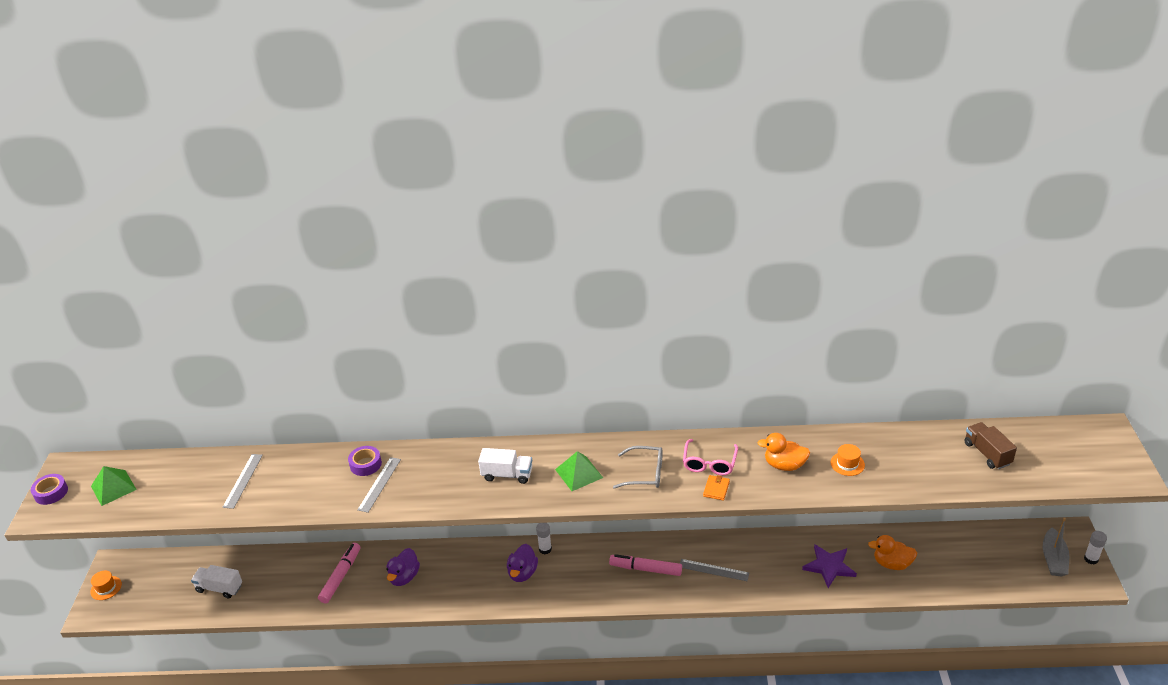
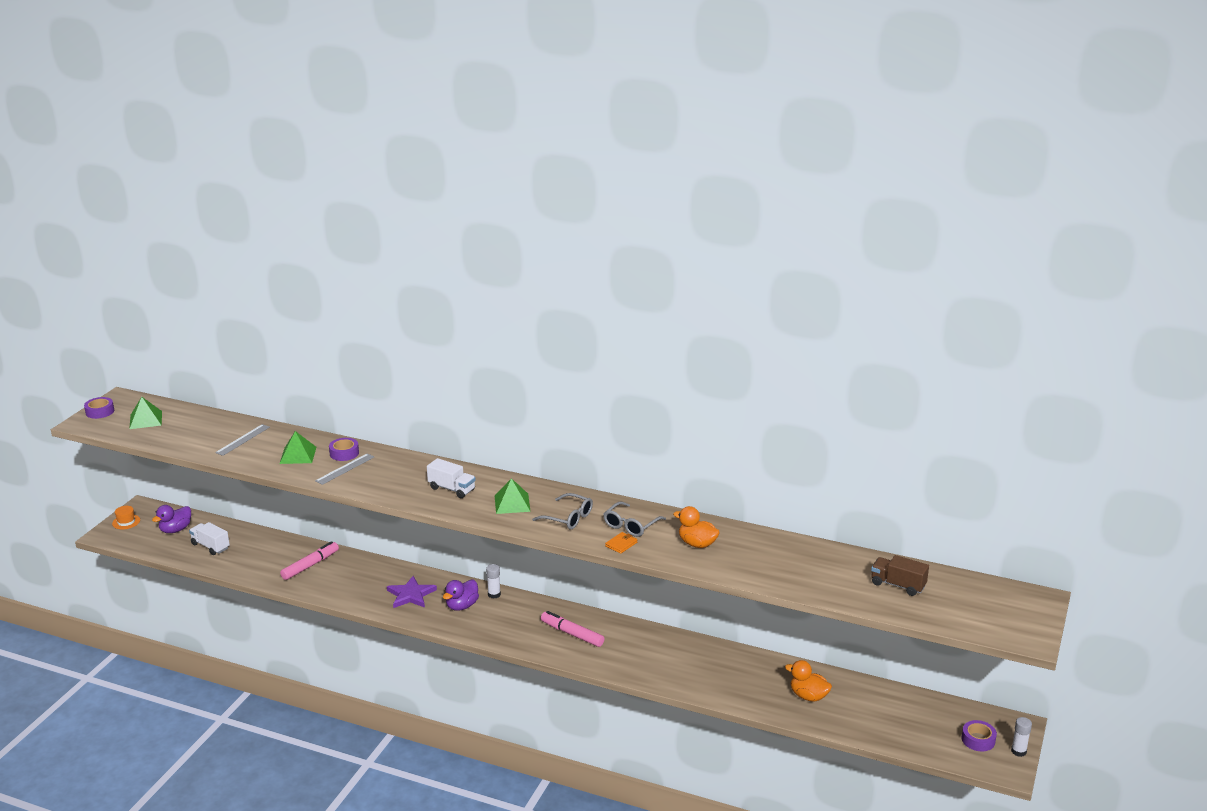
camera: 20 degrees right, 10 degrees down
(317, 482) = (298, 455): none -> green pyramid
(404, 577) = (361, 580): purple duck -> purple duck (175, 530)
(709, 463) = (631, 525): pink glasses -> grey glasses
(713, 570) = (633, 652): grey ruler -> none
(829, 566) = (745, 681): purple star -> purple star (411, 595)
(847, 464) = (756, 558): orange hat -> none
(987, 453) = (898, 585): brown truck -> brown truck turned 60 degrees counterclockwise
(1053, 559) = (978, 740): grey boat -> purple tape

